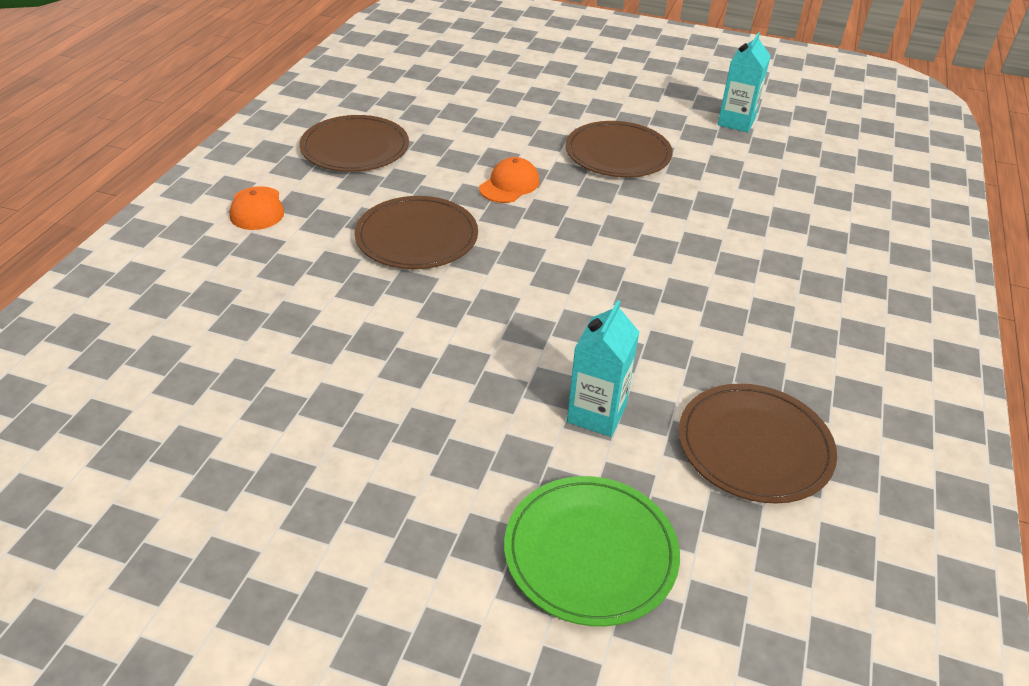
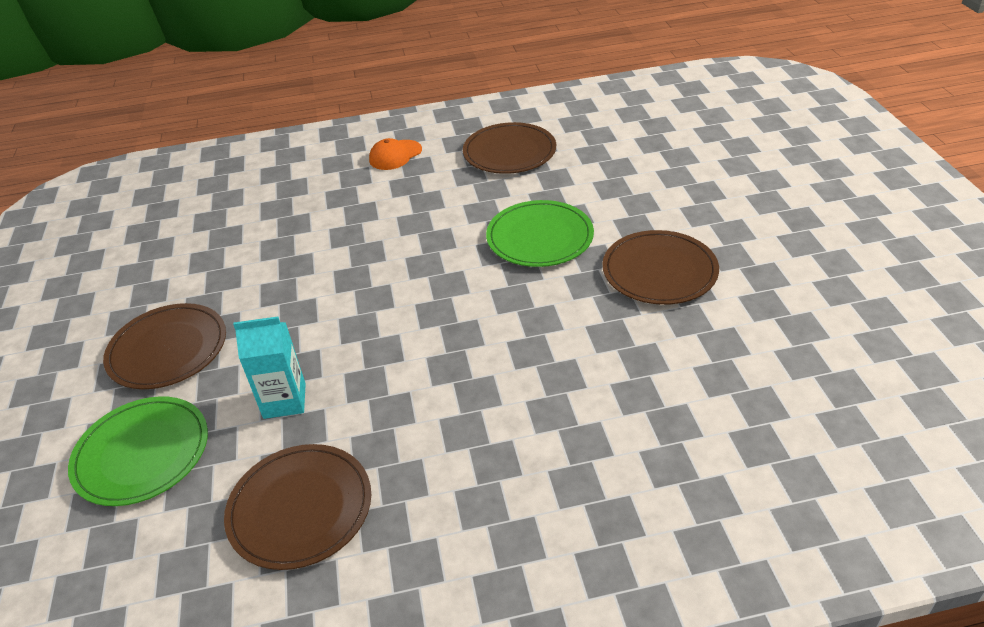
camera: 65 degrees right, 0 degrees up
(417, 237) = (425, 228): brown plate -> brown plate (168, 349)
(509, 185) = (539, 237): orange cap -> green plate
(736, 122) = (825, 321): turquoise carton -> none

